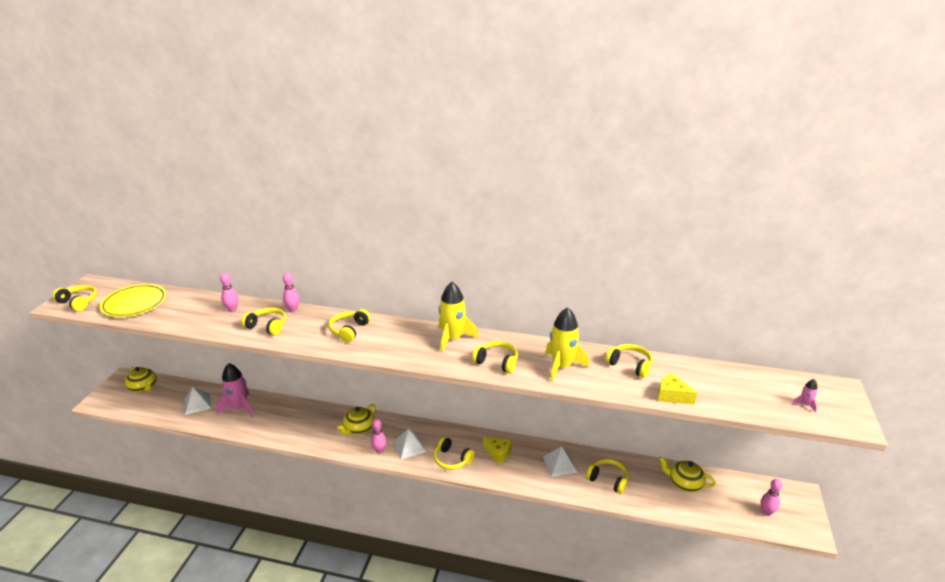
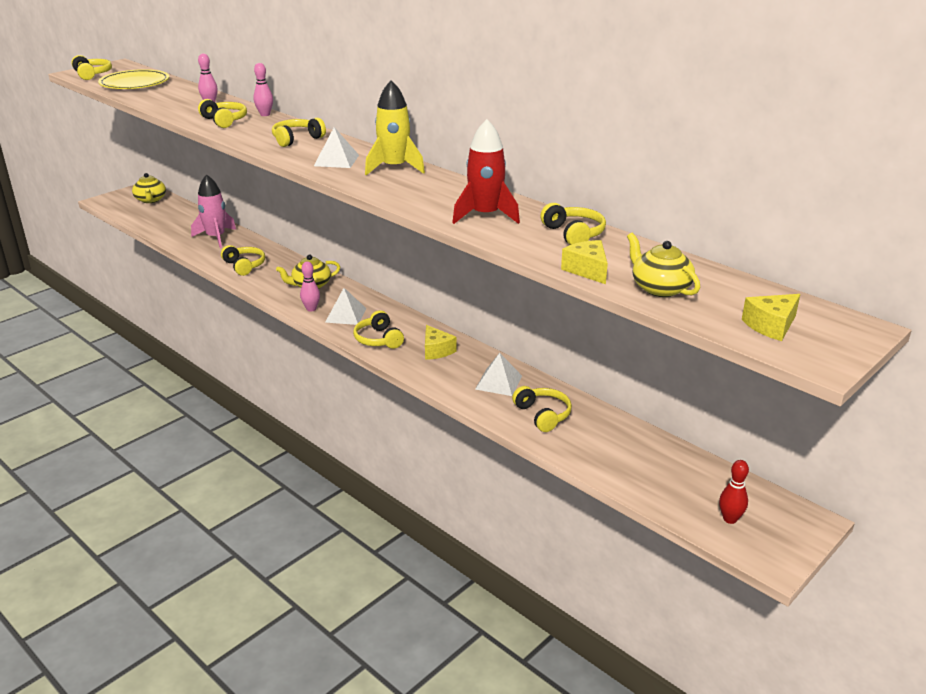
camera: 30 degrees right, 0 degrees up
(197, 404) = (183, 224): white pyramid -> white pyramid (336, 160)
(497, 362) = (415, 195): yellow headphones -> yellow headphones (244, 266)
(562, 367) = (485, 215): yellow rocket -> red rocket
(684, 483) = (643, 451): yellow teapot -> yellow teapot (659, 288)
(766, 512) = (730, 519): pink bowling pin -> red bowling pin
(805, 404) = (771, 326): pink rocket -> yellow cheese

